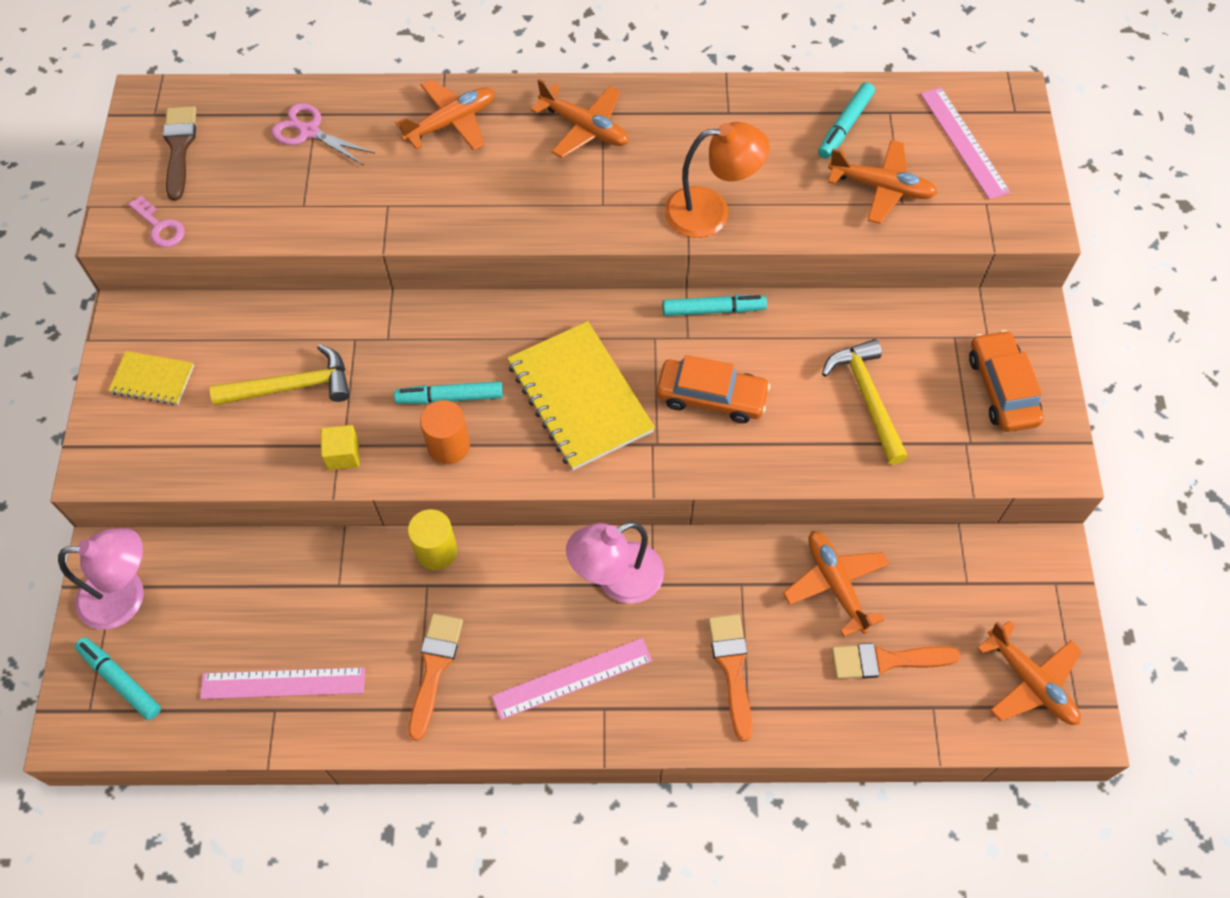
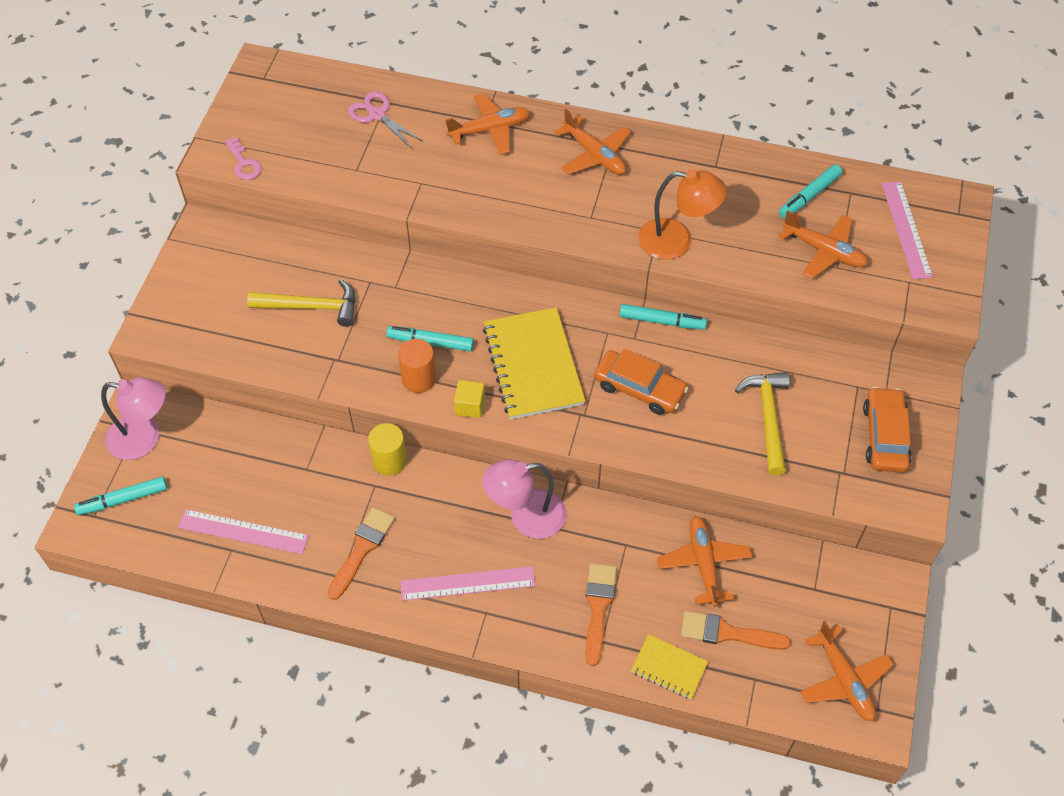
camera: 15 degrees right, 5 degrees down
(120, 681) = (123, 500): turquoise marker -> turquoise marker turned 75 degrees counterclockwise
(152, 379) = (208, 278): yellow notebook -> yellow notebook (669, 667)
(179, 147) = (275, 107): brown brush -> none
(343, 455) = (335, 367): yellow cube -> yellow cube (470, 406)

